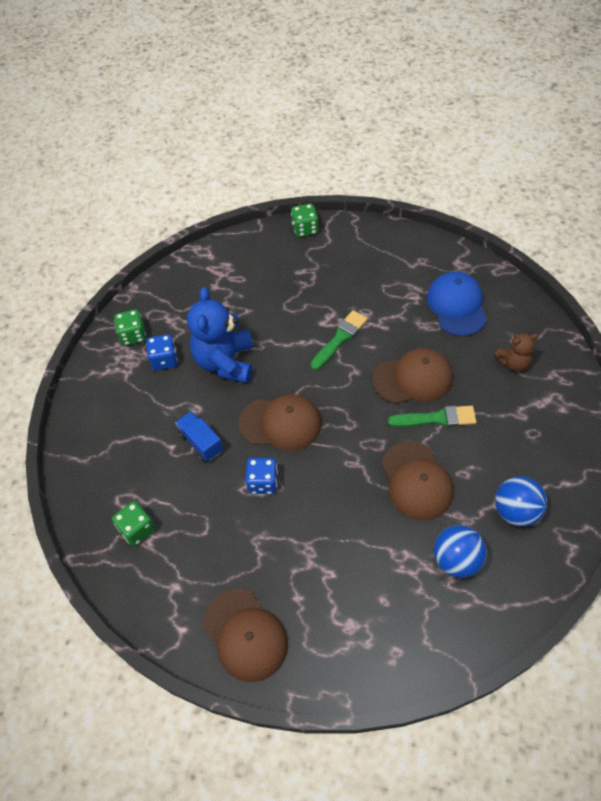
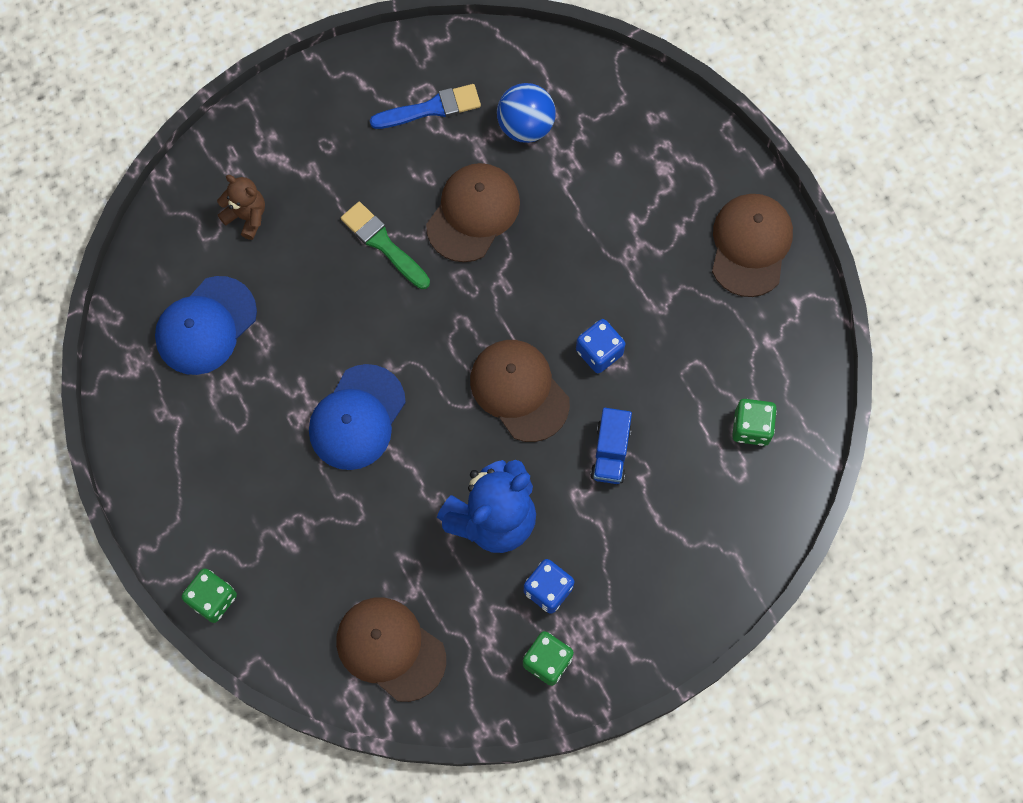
camera: 135 degrees left, 15 degrees up
(340, 338) = (357, 417): green brush -> blue cap
(413, 378) = (350, 301): brown cap -> brown cap (390, 649)
(515, 511) = (431, 108): blue ball -> blue brush

